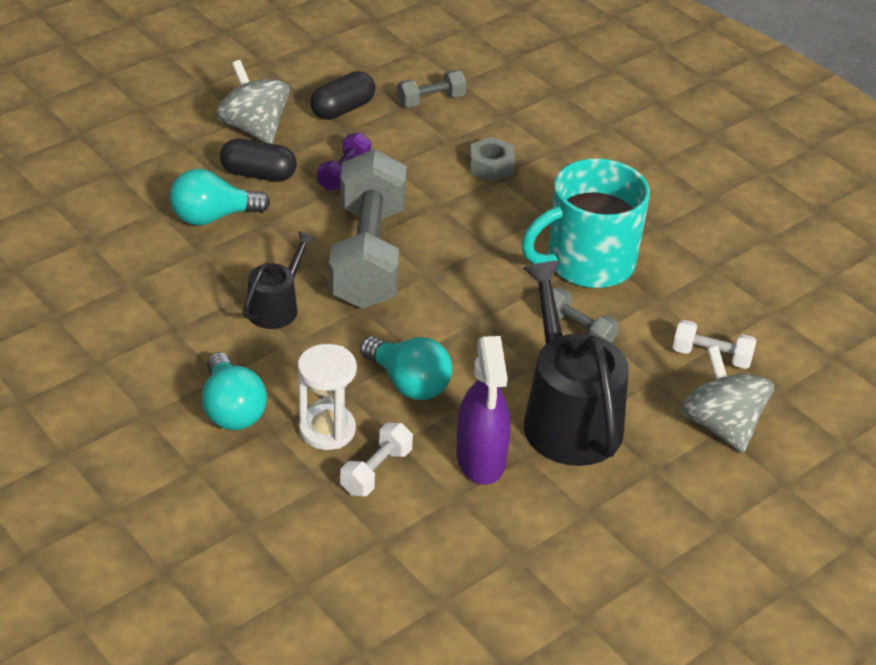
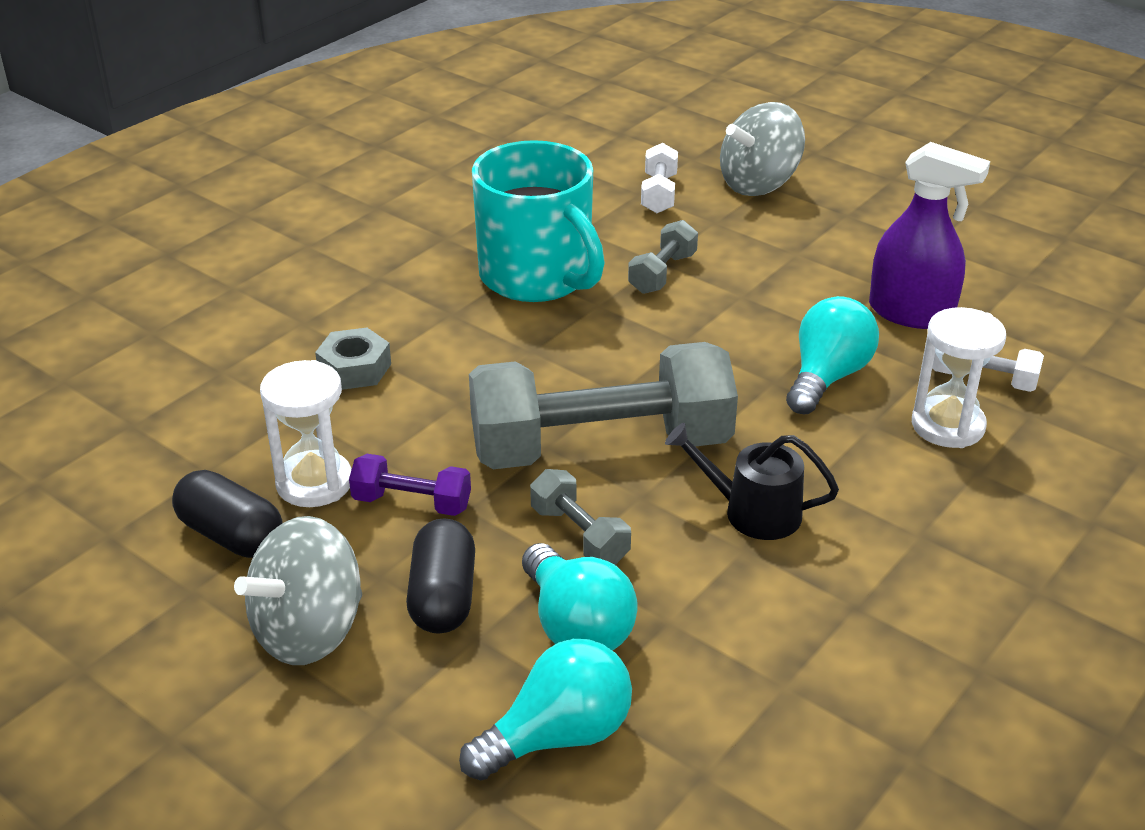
camera: 100 degrees left, 5 degrees down
(232, 409) = (972, 511): turquoise light bulb -> turquoise light bulb (558, 736)
(377, 140) = (314, 483): none -> white hourglass
(430, 100) = (191, 445): grey dumbbell -> grey dumbbell (579, 535)
(481, 459) = (911, 313): purple spray bottle -> purple spray bottle turned 45 degrees clockwise
(568, 417) = (808, 267): black watering can -> none

